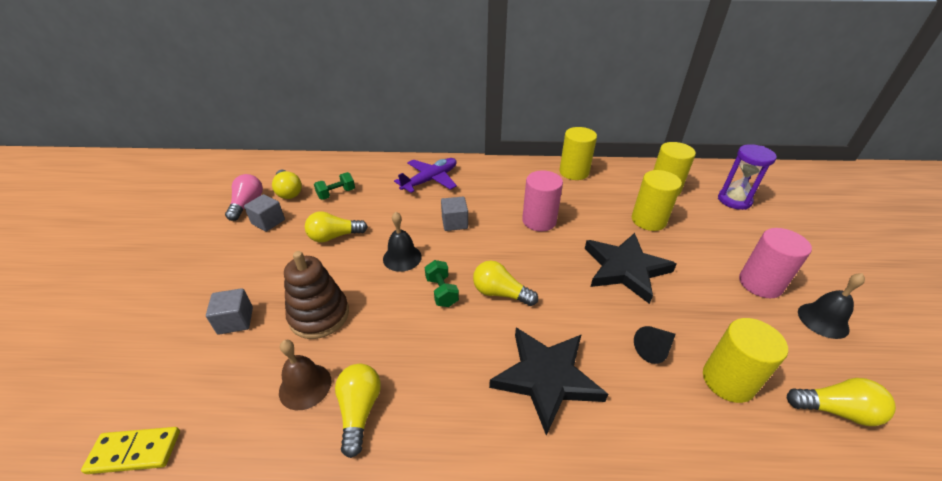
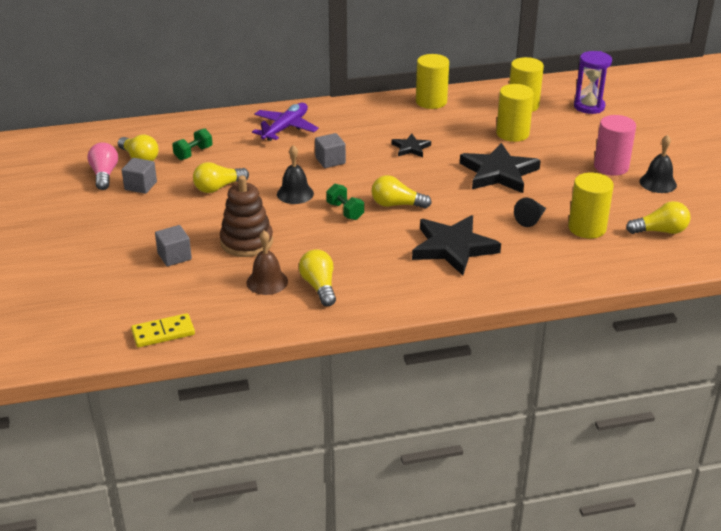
camera: 15 degrees left, 5 degrees down
(539, 221) = (411, 148): pink cylinder -> black star

